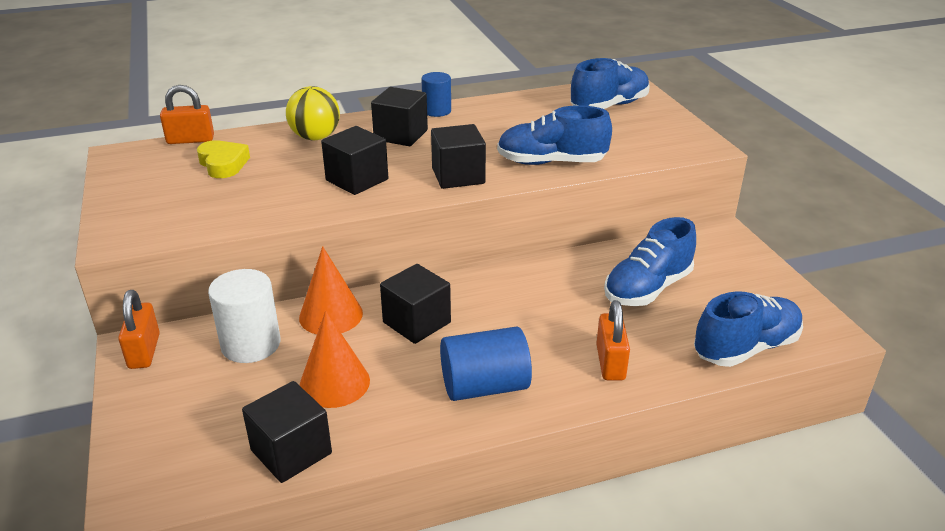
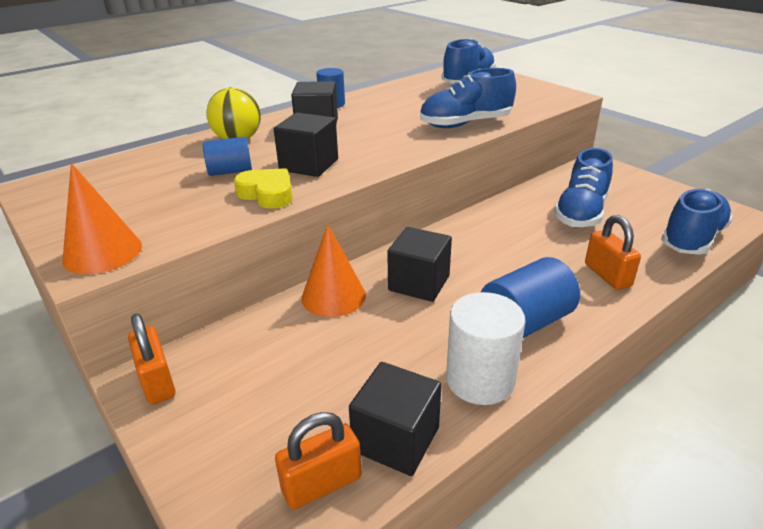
camera: 20 degrees left, 0 degrees up
(190, 140) = (108, 162): orange padlock -> orange padlock (322, 484)
(223, 164) = (161, 175): yellow heart -> yellow heart (267, 194)
(251, 344) = (273, 343): white cylinder -> white cylinder (480, 380)
(283, 172) = (230, 171): none -> blue cylinder
(334, 383) = (386, 357): orange cone -> orange cone (102, 252)
(458, 176) = (398, 146): black cube -> none

